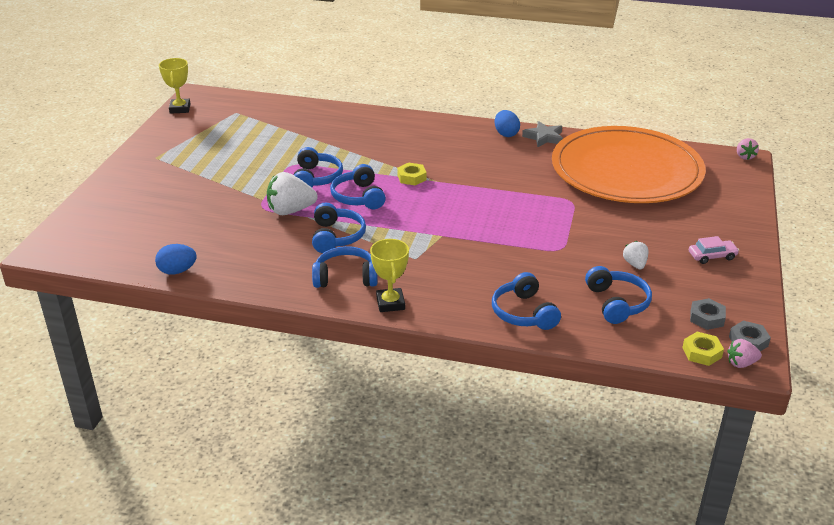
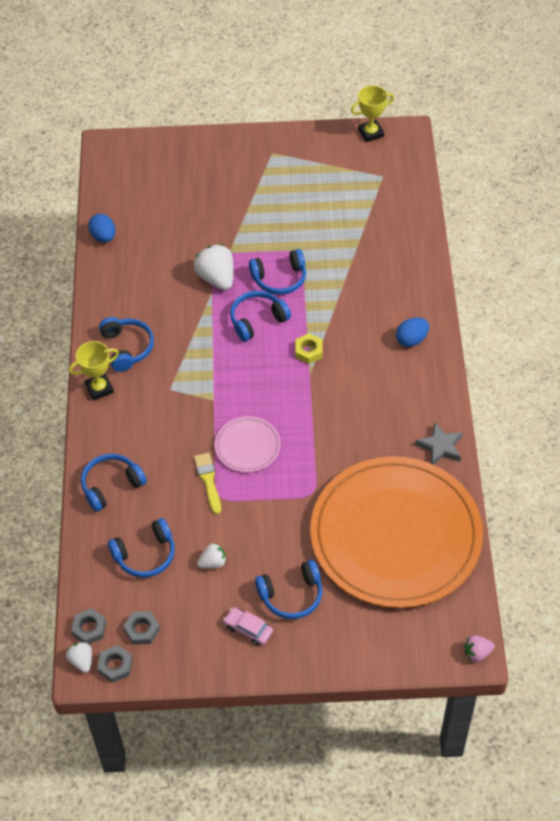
camera: 75 degrees right, 20 degrees up
(336, 237) = (186, 324): blue headphones -> blue headphones (291, 595)
(506, 134) = (433, 410): blue egg -> blue egg (411, 340)
(506, 225) = (247, 446): none -> pink plate
(538, 252) = (208, 480): none -> yellow brush
(701, 352) = (89, 628): yellow nut -> grey nut
(712, 256) = (248, 629): pink car -> pink car turned 150 degrees clockwise
(741, 363) = (81, 661): pink strawberry -> white strawberry

